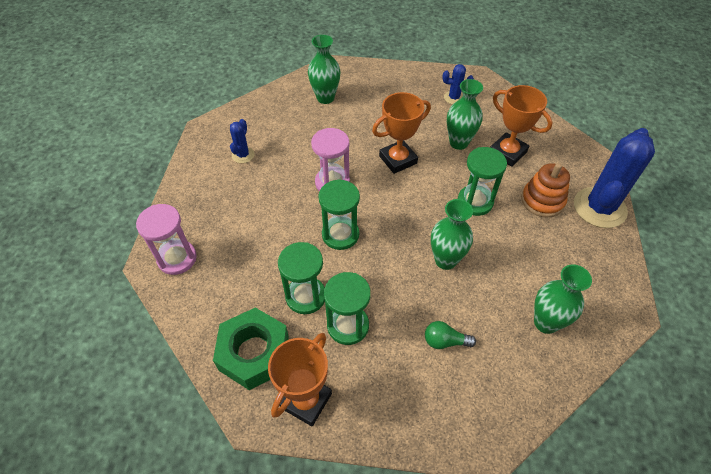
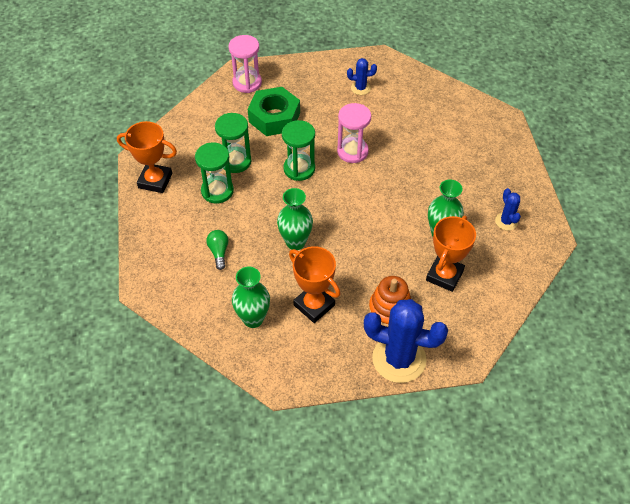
camera: 75 degrees right, 0 degrees up
(254, 353) = (183, 145): green nut -> green nut (274, 117)
(325, 98) = (456, 123): green vase -> none
(398, 160) = (398, 191): orange trophy -> orange trophy (314, 305)
(475, 202) = (368, 255): green hourglass -> none

